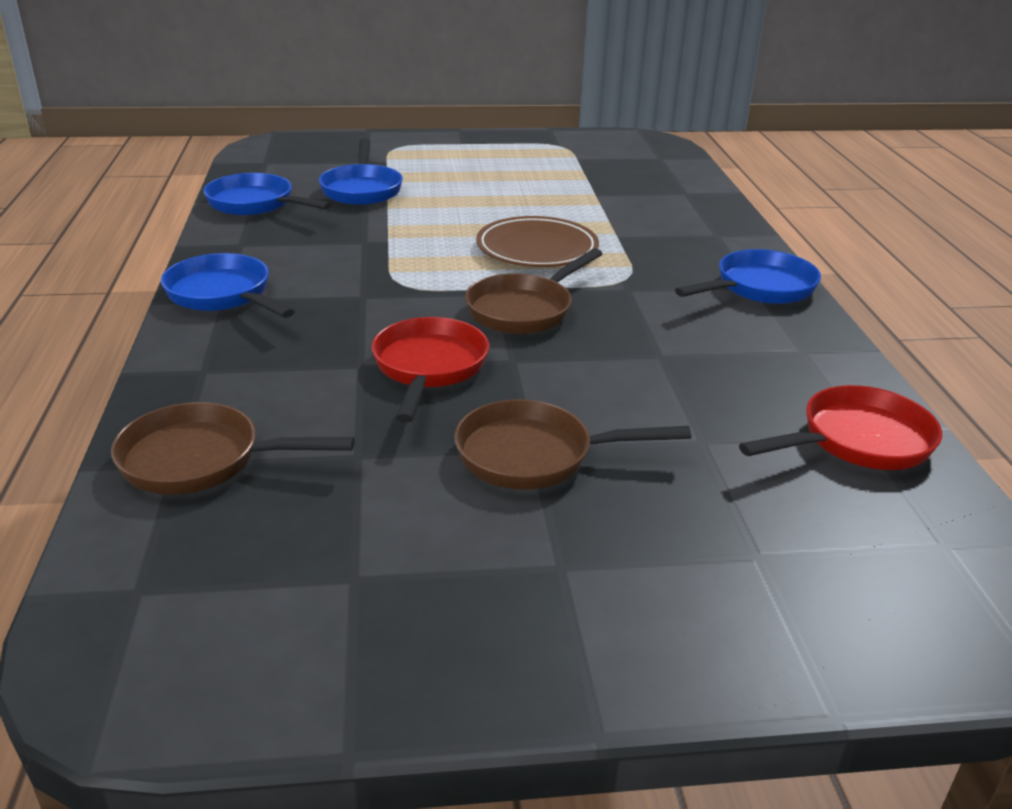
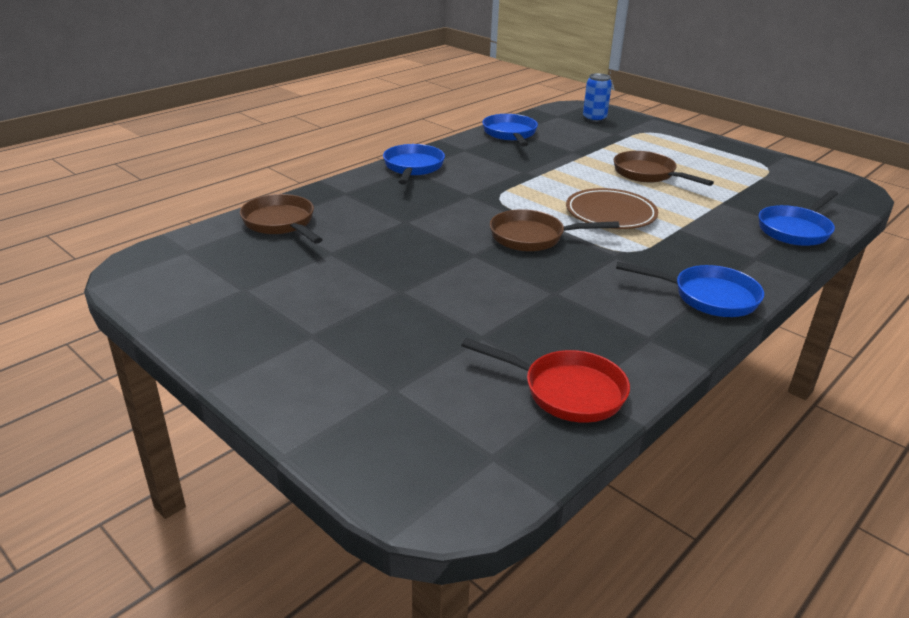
camera: 50 degrees right, 0 degrees up
(312, 152) = (594, 119): none -> blue can
(362, 189) = (579, 146): blue pan -> blue pan (796, 230)
(428, 368) = (430, 237): red pan -> none
(534, 456) = (394, 294): brown pan -> brown pan (648, 174)

